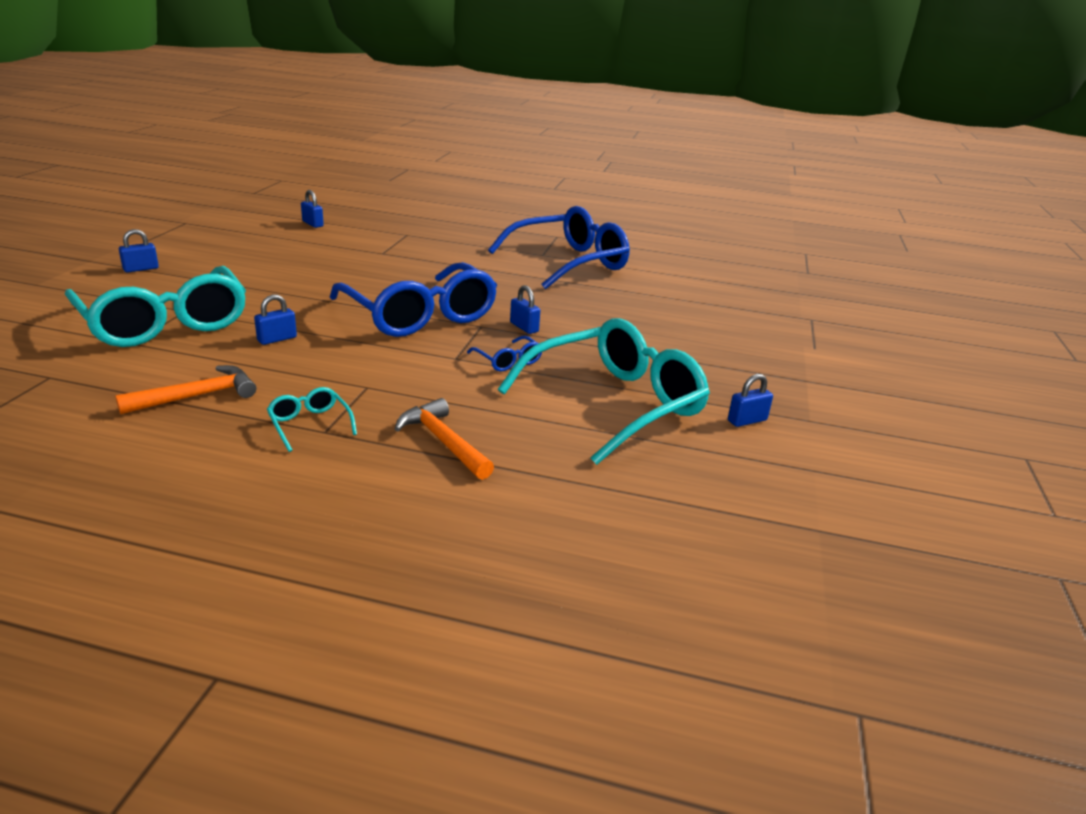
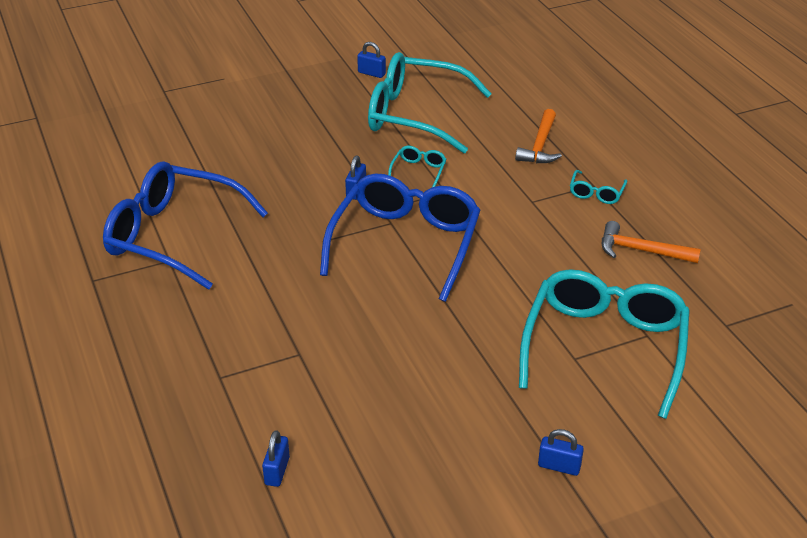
camera: 125 degrees left, 10 degrees up
(277, 339) = (539, 277): blue padlock -> none
(508, 360) = (418, 172): blue glasses -> turquoise glasses

